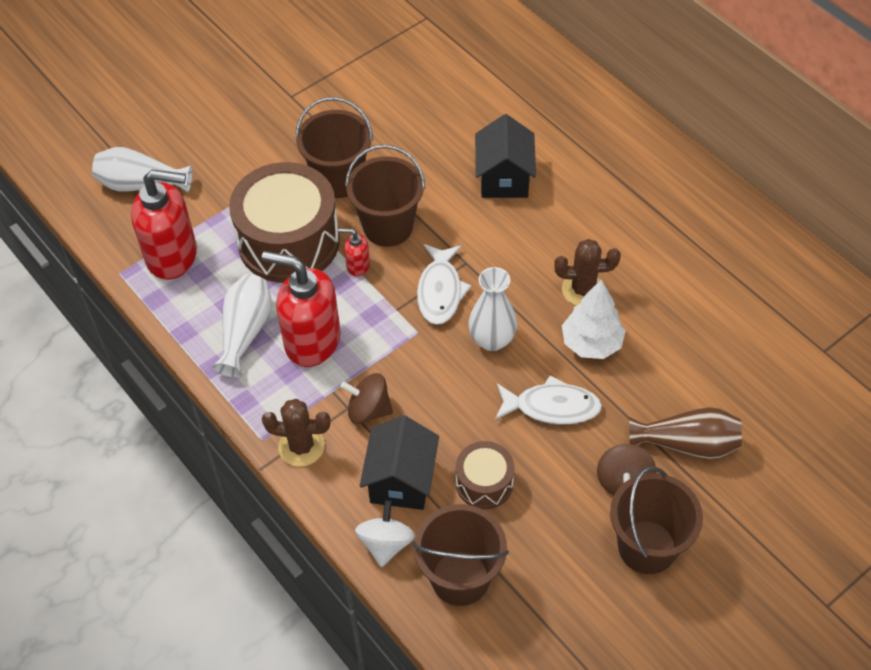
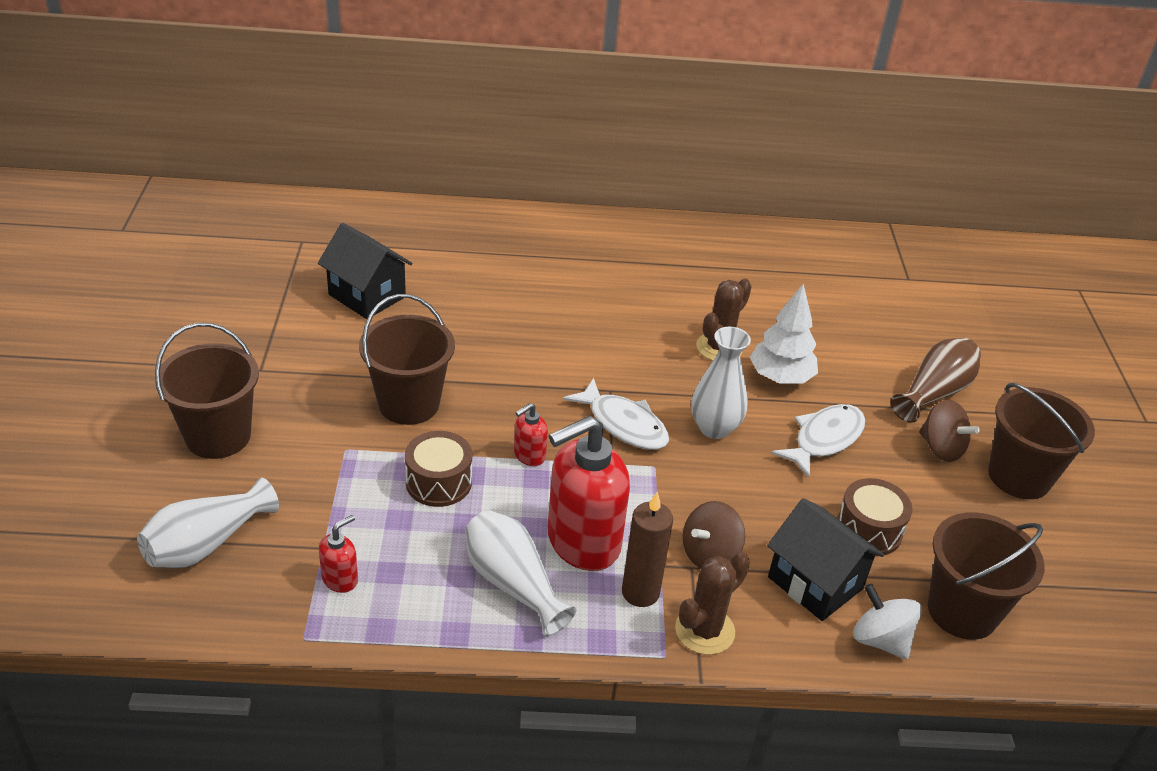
camera: 55 degrees left, 15 degrees down
(172, 256) = (340, 579): red soap dispenser -> red soap dispenser, size x0.45
(289, 241) = (438, 482): brown drum -> brown drum, size x0.50
(300, 396) = (640, 592): none -> brown candle
(388, 227) = (508, 409): brown bucket -> brown bucket (218, 436)
(504, 178) = (546, 313): black house -> black house (367, 296)

